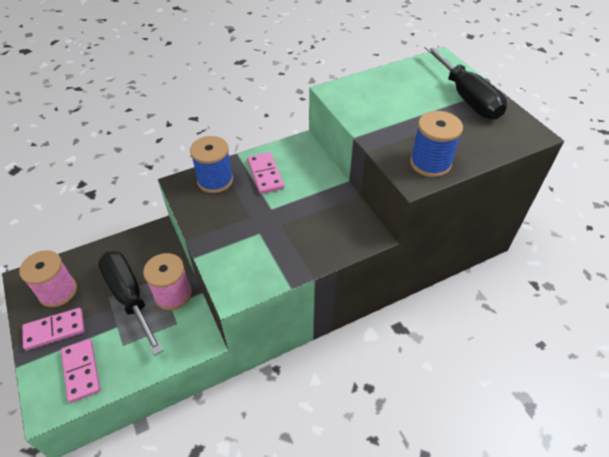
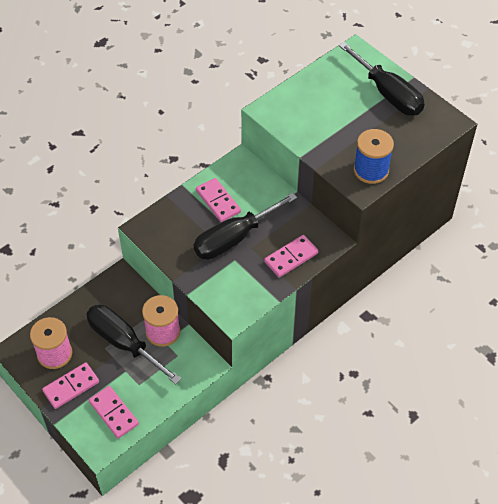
camera: 15 degrees left, 5 degrees up
(215, 180) = (173, 217): blue spool -> none
(267, 212) = (234, 238): none -> black screwdriver
(320, 243) = (291, 257): none -> pink domino

